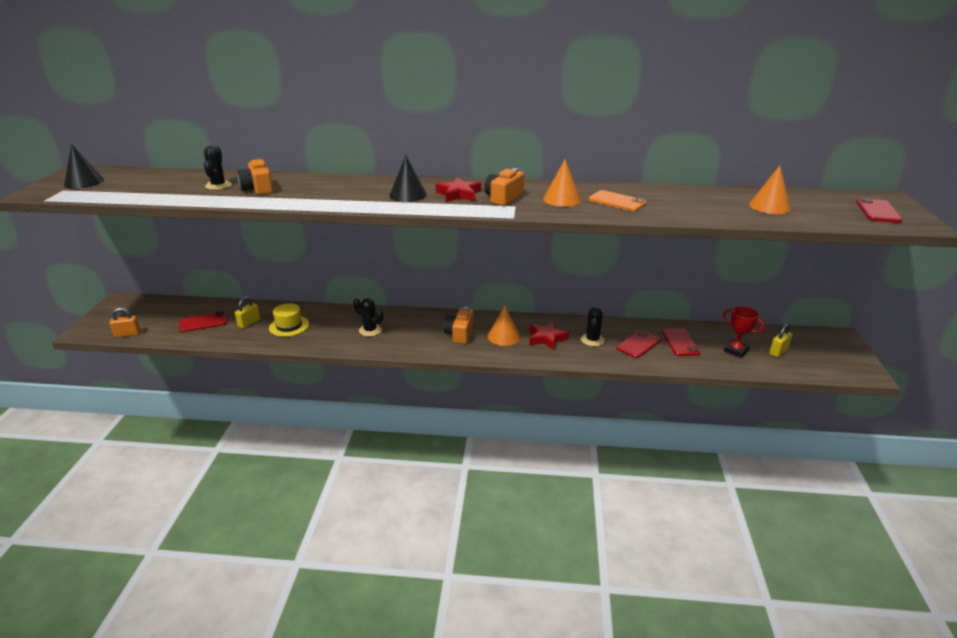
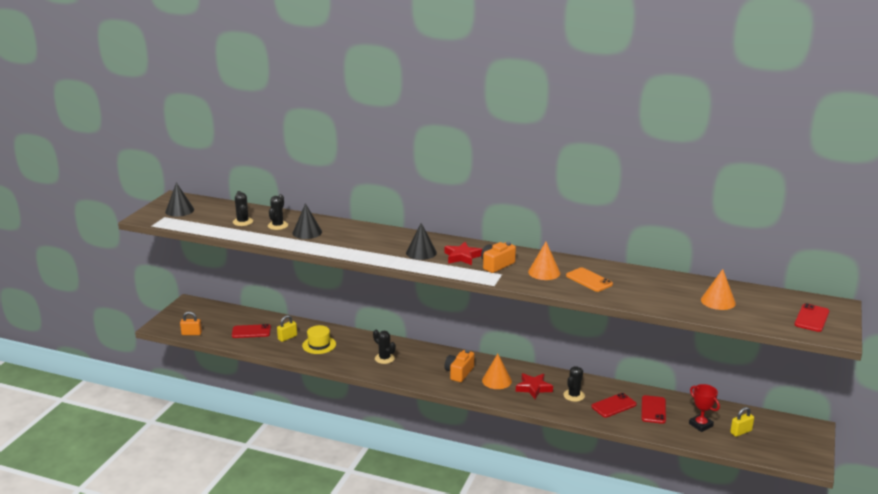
camera: 15 degrees right, 5 degrees down
(171, 186) = (243, 222): none -> black cactus
(258, 189) = (307, 232): orange camera -> black cone

